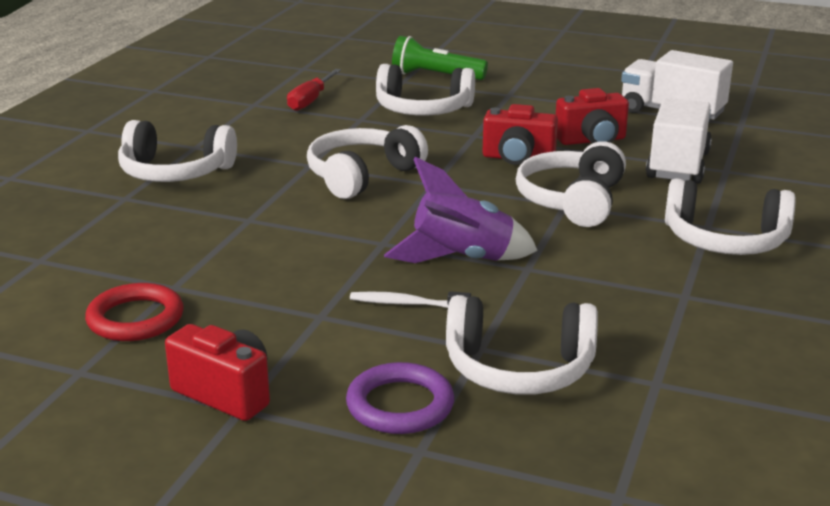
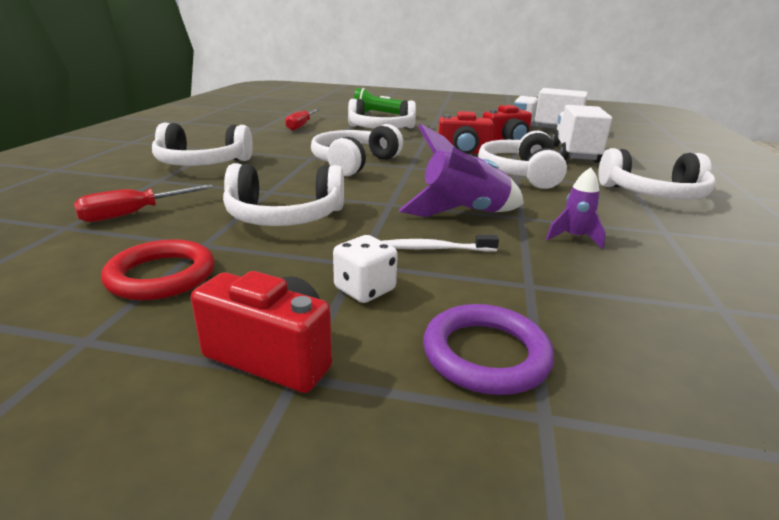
camera: 10 degrees left, 0 degrees up
(103, 246) = (134, 214): none -> red screwdriver
(318, 343) = (365, 289): none -> white dice
(519, 368) = (581, 303): white headphones -> white headphones (285, 216)
(568, 298) = (574, 238): none -> purple rocket

